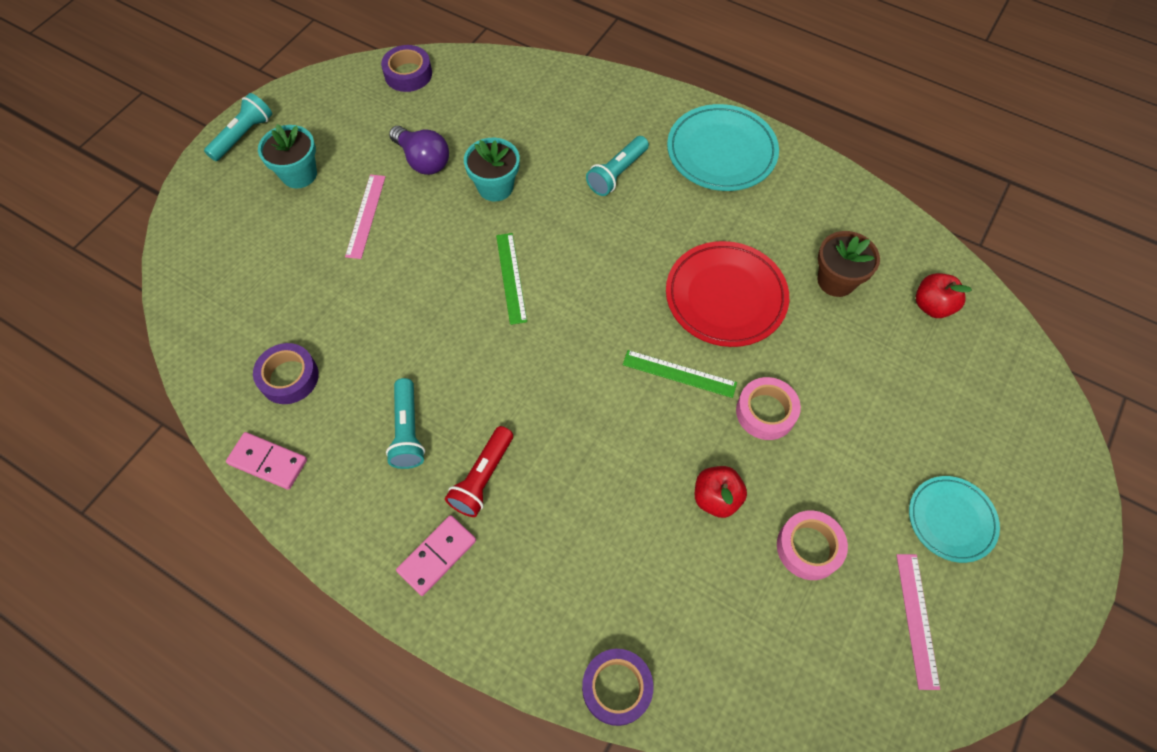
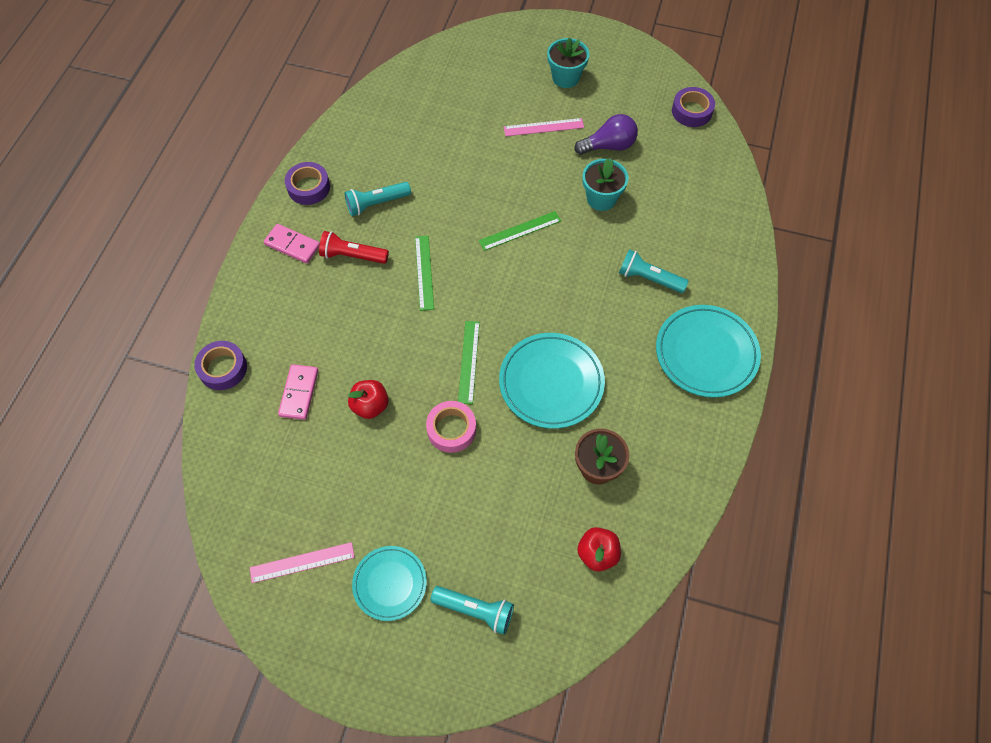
camera: 75 degrees right, 0 degrees up
(243, 136) = (587, 35): turquoise flashlight -> turquoise flashlight (475, 610)
(268, 462) = (337, 137): pink domino -> pink domino (299, 393)
(289, 377) = (399, 127): purple tape -> purple tape (308, 187)
(423, 160) = (608, 146): purple light bulb -> purple light bulb turned 135 degrees counterclockwise
(537, 395) = (424, 272): none -> green ruler
(725, 297) = (551, 382): red plate -> turquoise plate
(809, 547) = (344, 476): pink tape -> none

